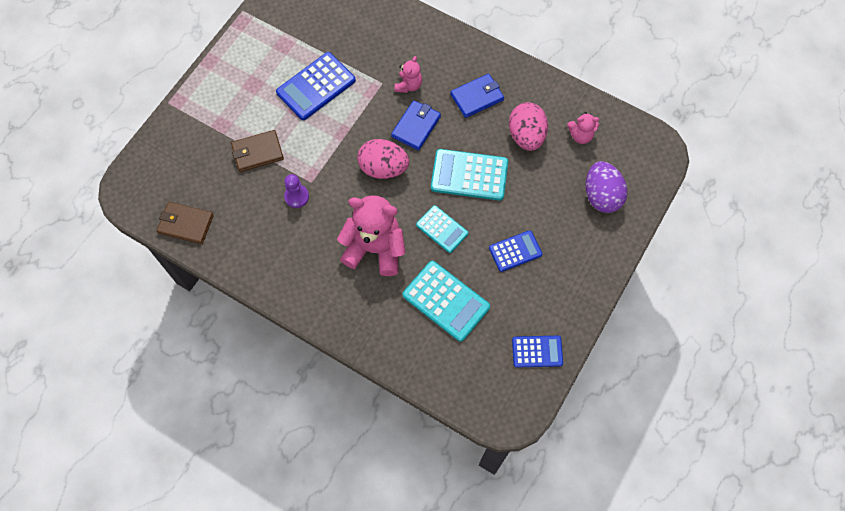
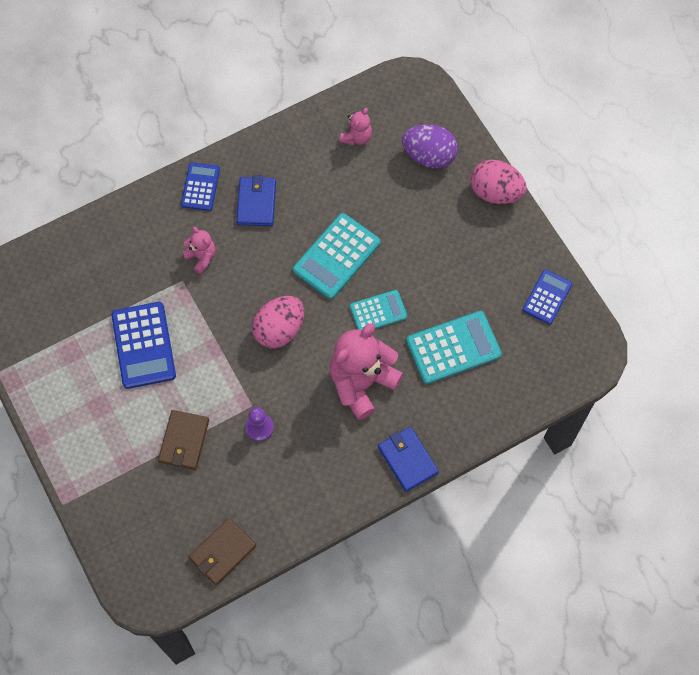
camera: 60 degrees left, 0 degrees up
(416, 126) = (252, 275): blue wallet -> blue wallet (407, 460)
(515, 251) = (439, 260): blue calculator -> blue calculator (200, 187)
(526, 136) = (327, 183): pink egg -> pink egg (495, 192)

